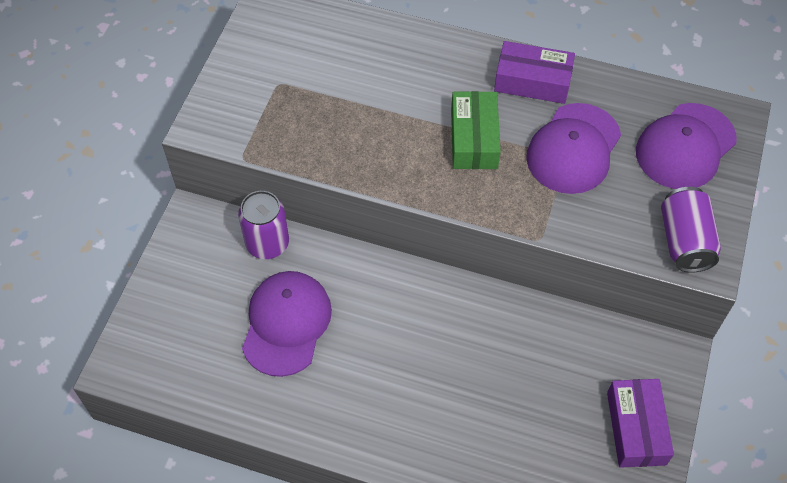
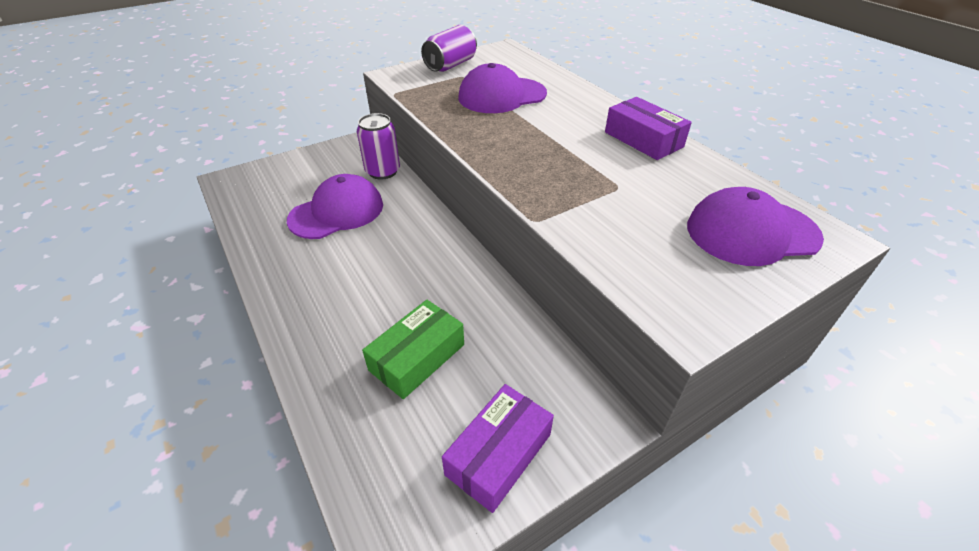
camera: 40 degrees right, 15 degrees down
(474, 139) = (556, 147): green box -> green box (417, 357)
(573, 149) = (634, 186): purple cap -> purple cap (502, 96)
(684, 241) = (678, 294): purple can -> purple can (450, 65)

